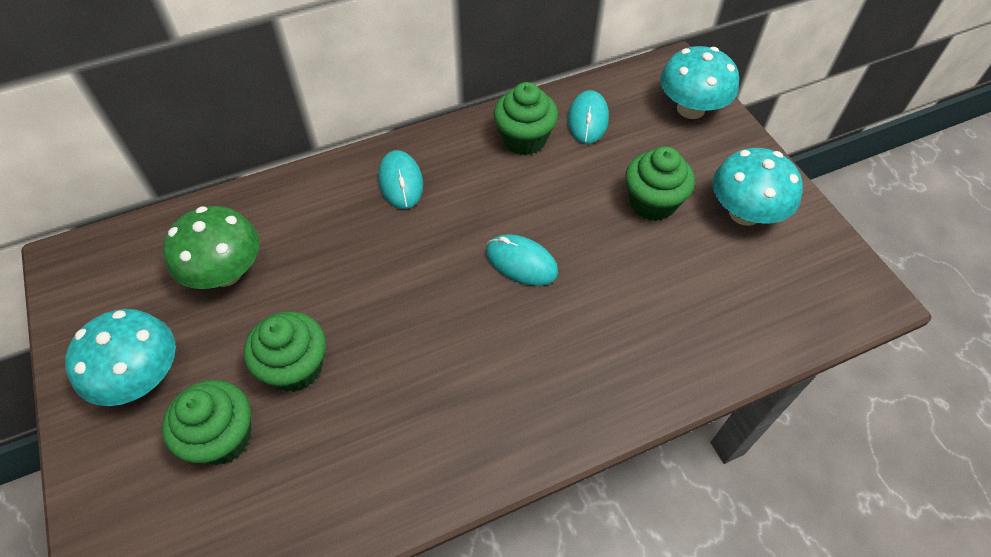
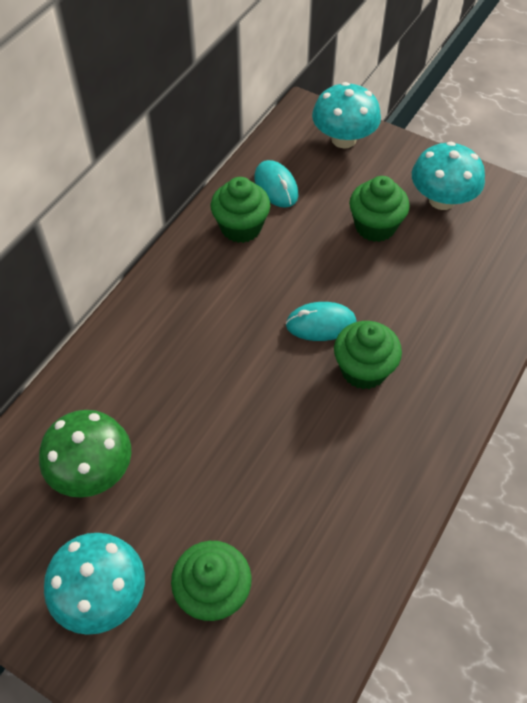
camera: 35 degrees left, 0 degrees up
(295, 367) = (221, 505): green cupcake -> green cupcake (363, 370)
(401, 182) = (172, 315): turquoise mouse -> none

